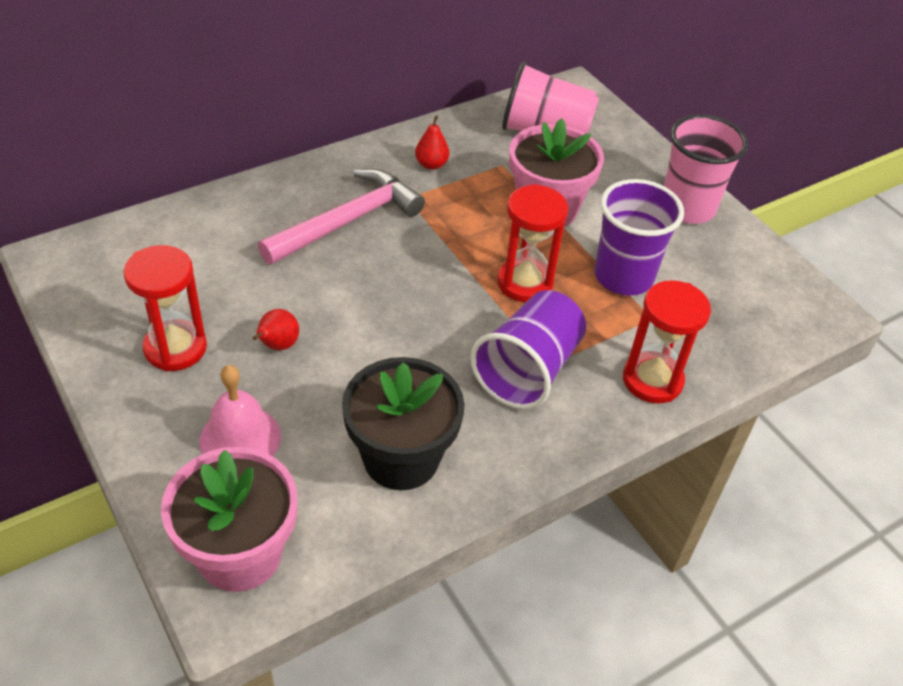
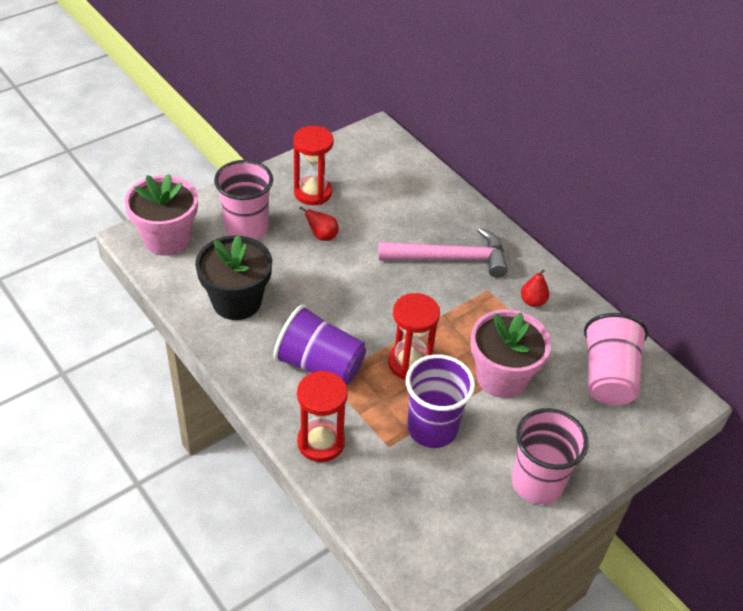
camera: 85 degrees right, 0 degrees up
(240, 438) = (246, 229): pink bell -> pink cup
(347, 221) = (450, 258): pink hammer -> pink hammer turned 45 degrees counterclockwise

